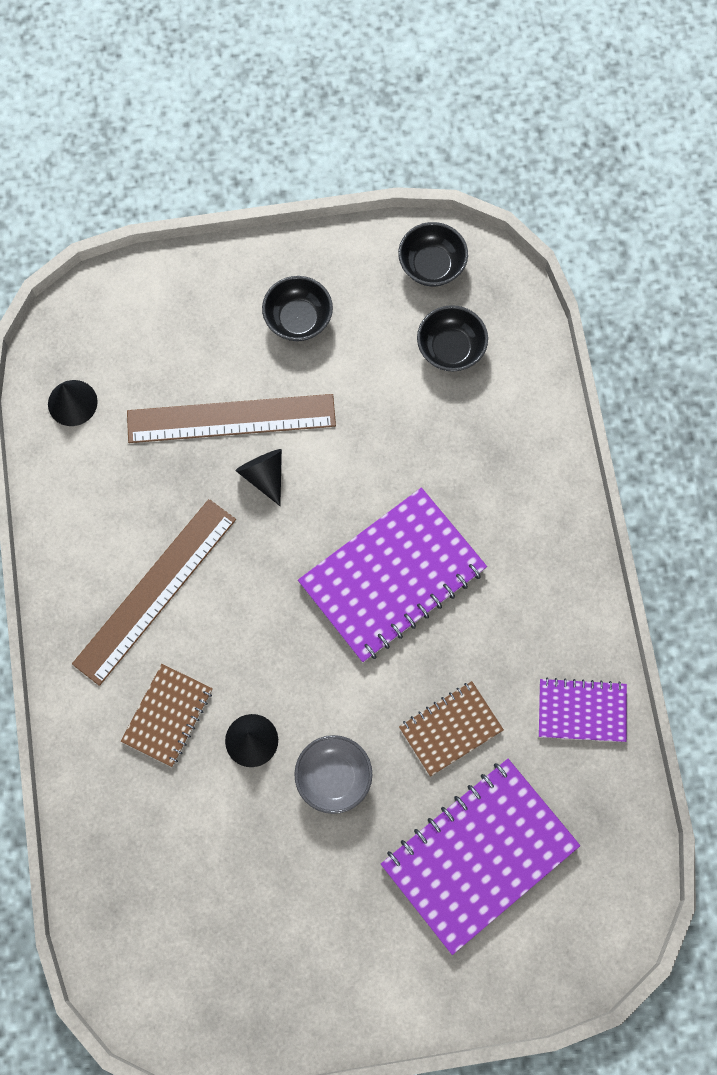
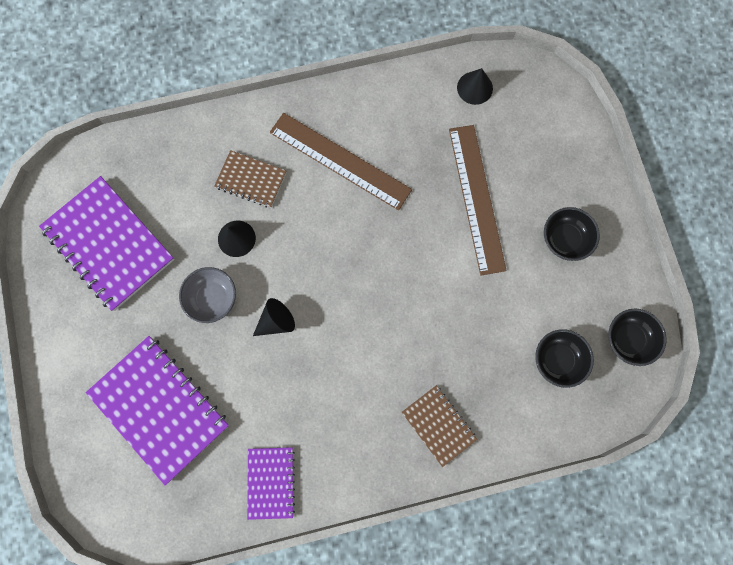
camera: 85 degrees right, 5 degrees up
(264, 476) = (434, 227): black cone -> black cone (276, 321)
(392, 576) = (365, 328): purple notebook -> purple notebook (109, 244)
(450, 729) = (252, 380): brown notebook -> brown notebook (438, 425)

